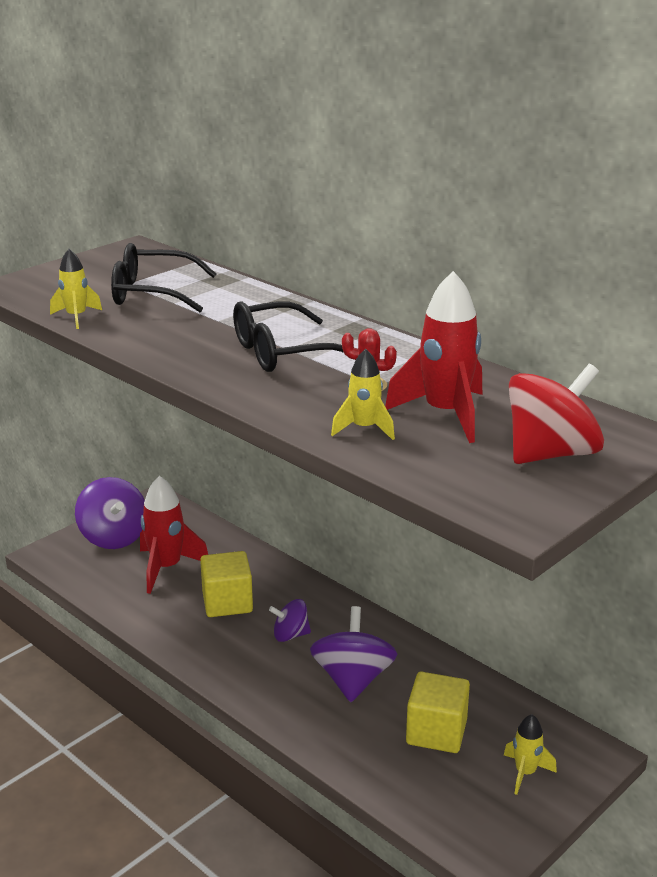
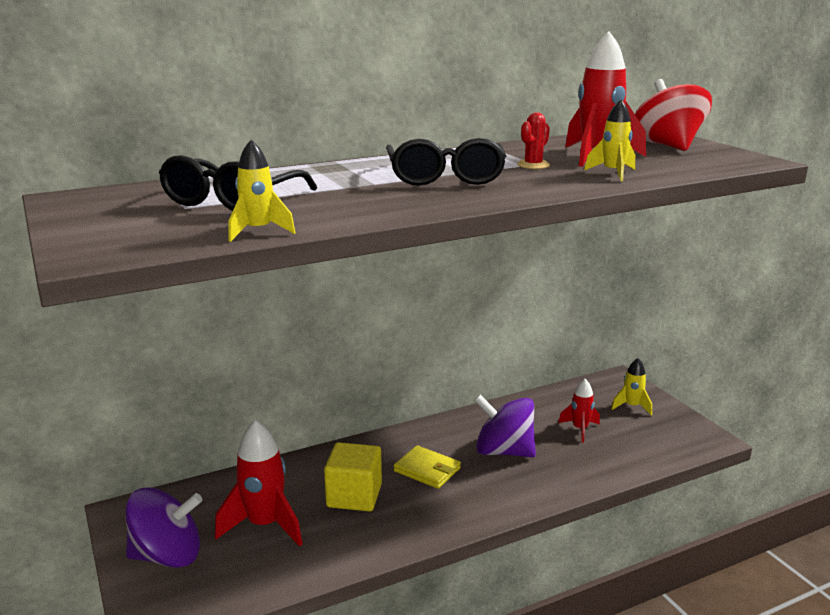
camera: 70 degrees left, 5 degrees down
(290, 635) = (427, 470): purple spinning top -> yellow wallet
(436, 732) = (580, 429): yellow cube -> red rocket

